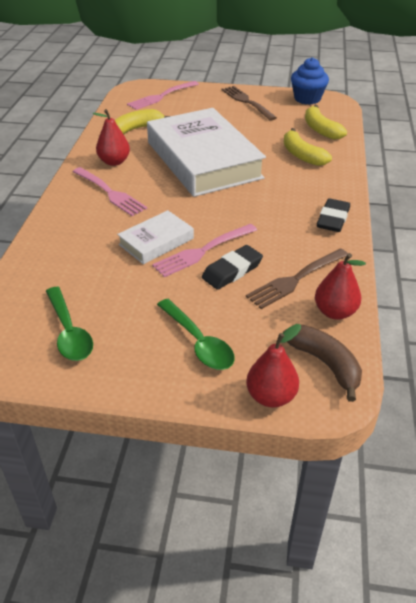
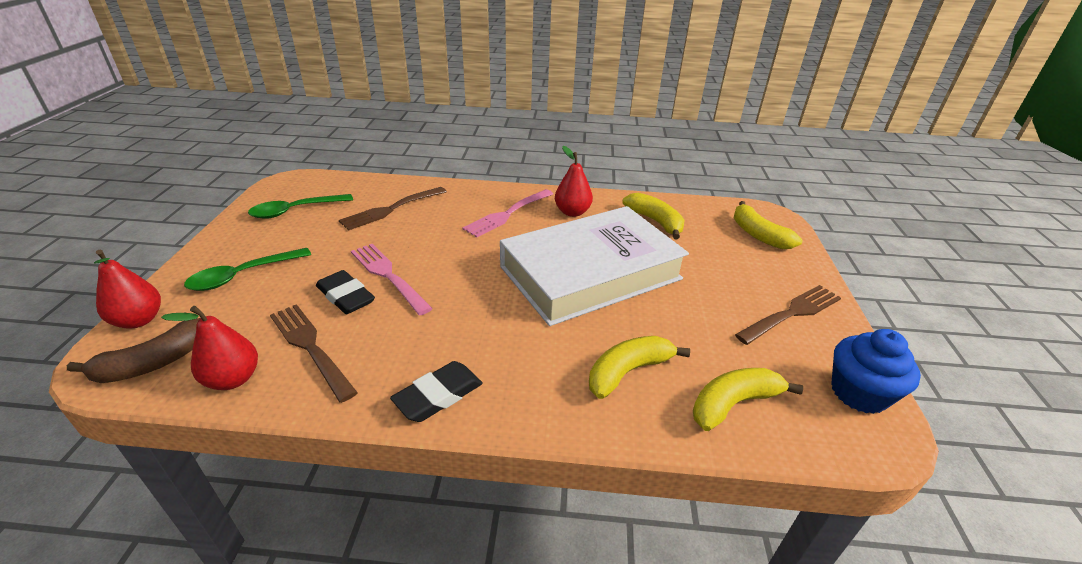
camera: 85 degrees right, 5 degrees down
(83, 260) = (392, 209): none -> brown fork
(156, 241) = (413, 245): white book -> none
(162, 96) = (758, 235): pink fork -> yellow banana
(333, 219) = (438, 395): black eraser -> black eraser turned 60 degrees counterclockwise

